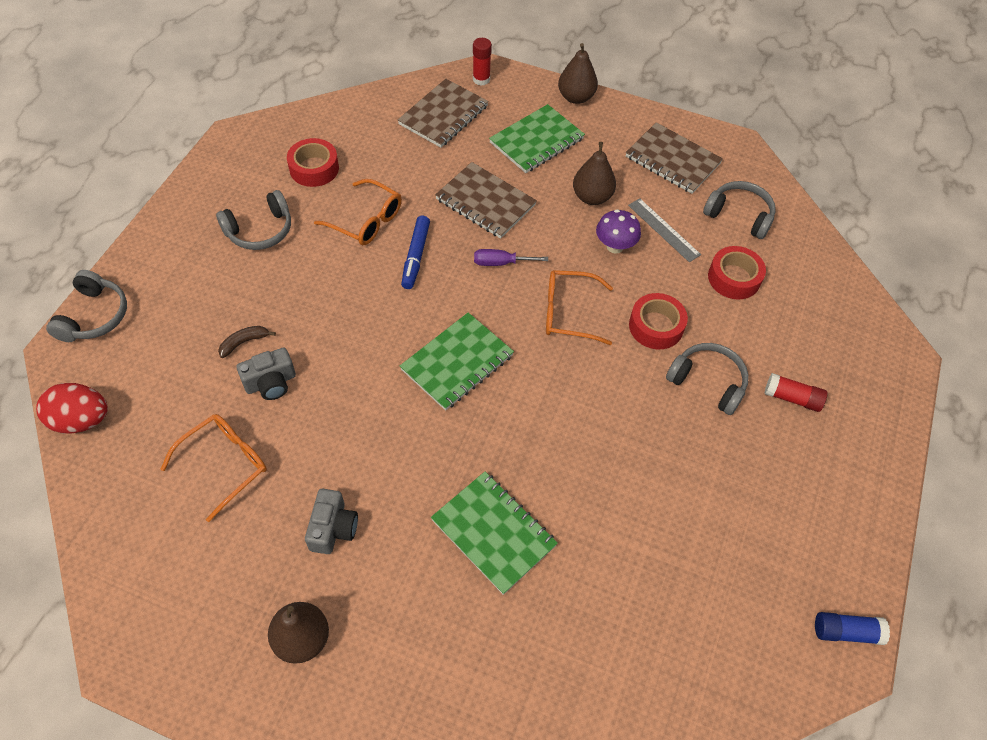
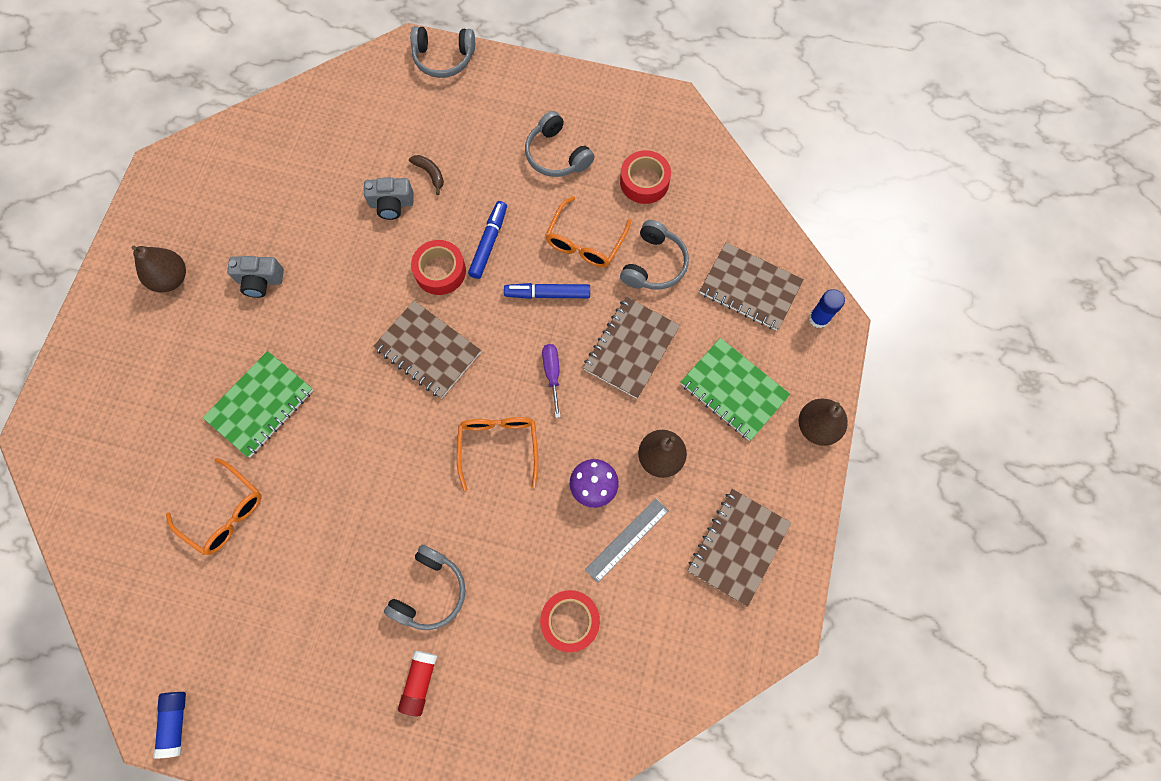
camera: 85 degrees right, 15 degrees up
(81, 420) = (344, 82): red egg -> none
(225, 464) = (312, 190): orange glasses -> orange glasses (224, 512)
(271, 383) = (391, 204): grey camera -> grey camera turned 60 degrees counterclockwise
(345, 298) = (489, 243): none -> blue marker
(457, 362) = (428, 350): green notebook -> brown notebook
(481, 79) = (818, 318): red glue stick -> blue glue stick
(656, 326) = (493, 536): red tape -> red tape (440, 271)
(739, 215) = (665, 628): grey headphones -> grey headphones (654, 264)

